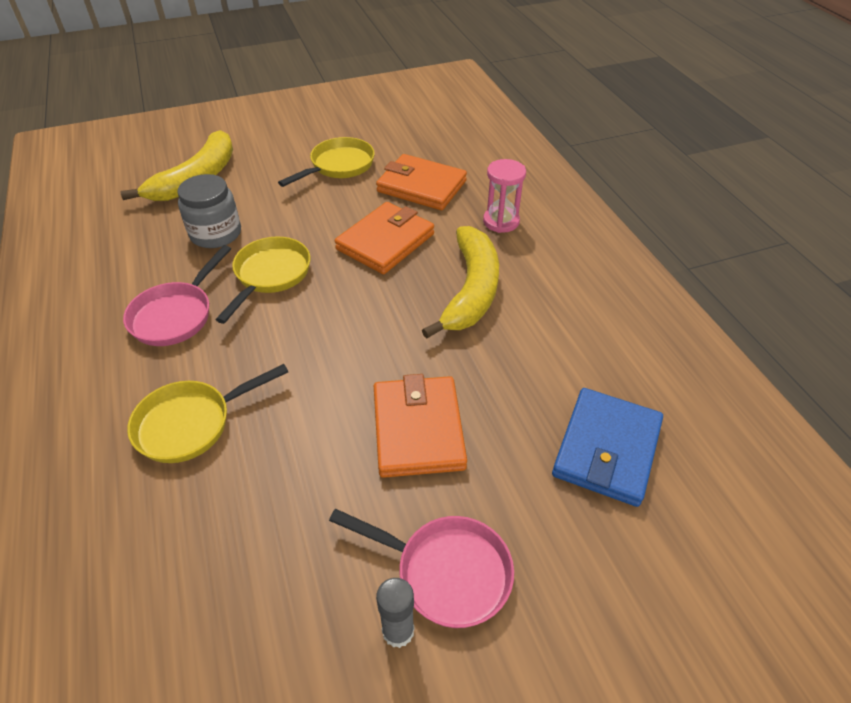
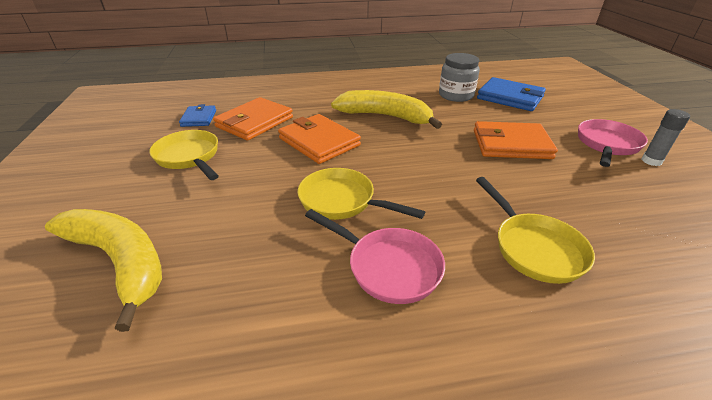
camera: 80 degrees left, 10 degrees down
(216, 234) = (254, 240): grey jar -> grey jar (456, 95)
(420, 148) = (199, 118): none -> blue wallet
(501, 221) = (317, 100): pink hourglass -> none

